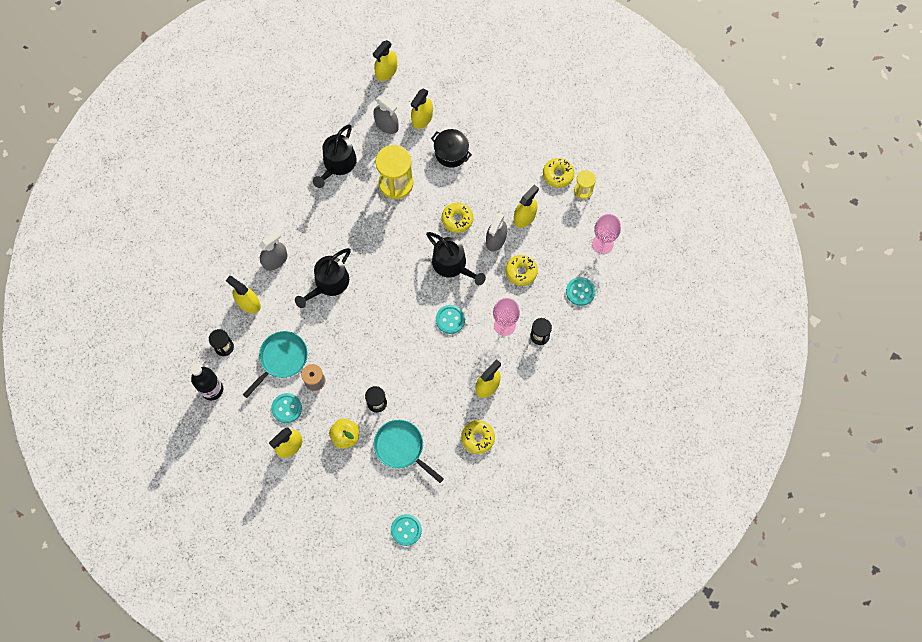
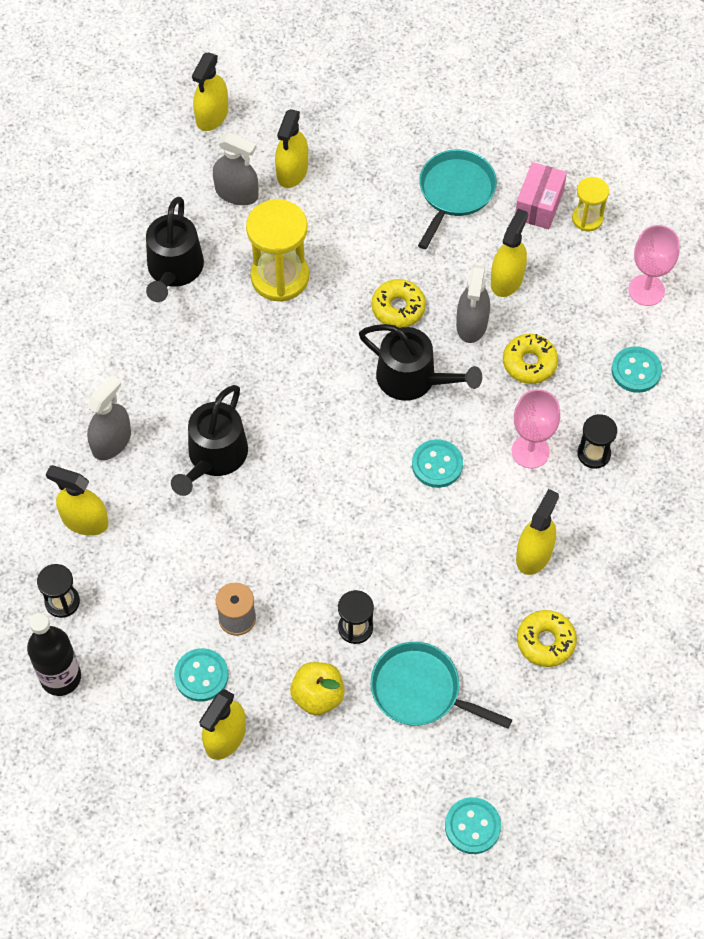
camera: 15 degrees left, 10 degrees down
(281, 359) = (168, 597): turquoise pan -> turquoise pan (454, 193)
(451, 153) = (356, 211): black pot -> none
(558, 174) = (539, 205): yellow donut -> pink box

